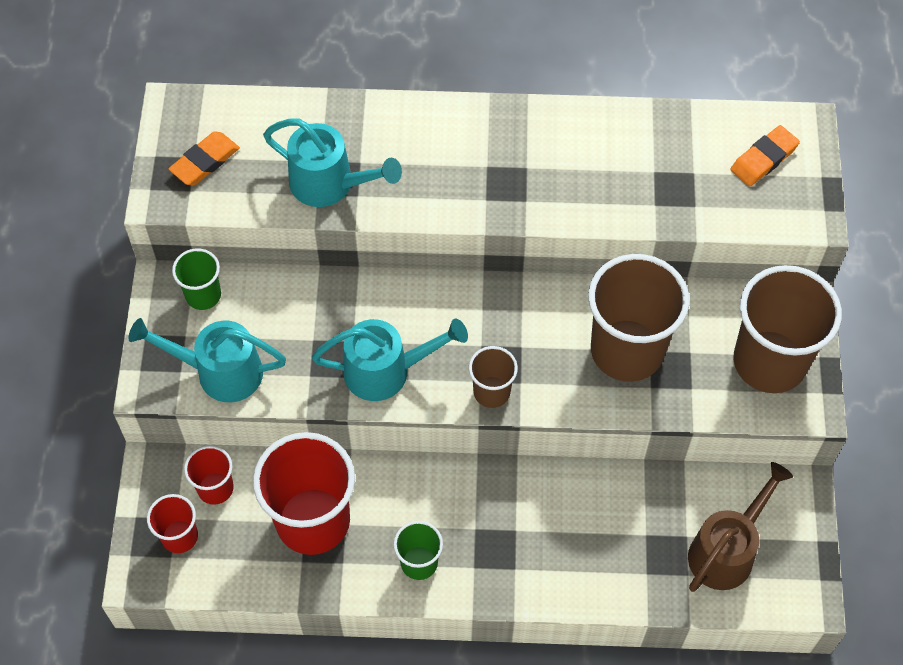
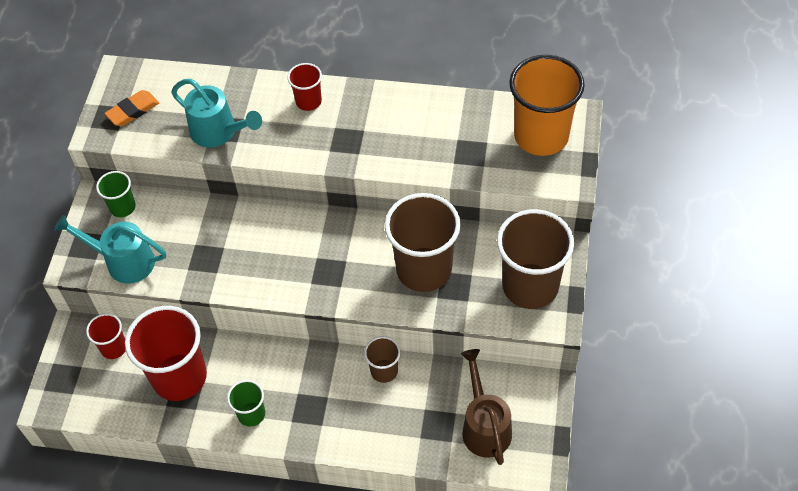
camera: 10 degrees right, 5 degrees down
(179, 536) = (81, 379): red cup -> red cup (308, 101)
(387, 371) = (244, 270): turquoise watering can -> none
(491, 392) = (318, 291): brown cup -> brown cup (384, 371)
(727, 550) = (484, 425): brown watering can -> brown watering can turned 60 degrees counterclockwise
(764, 159) = (541, 136): orange eraser -> orange cup

